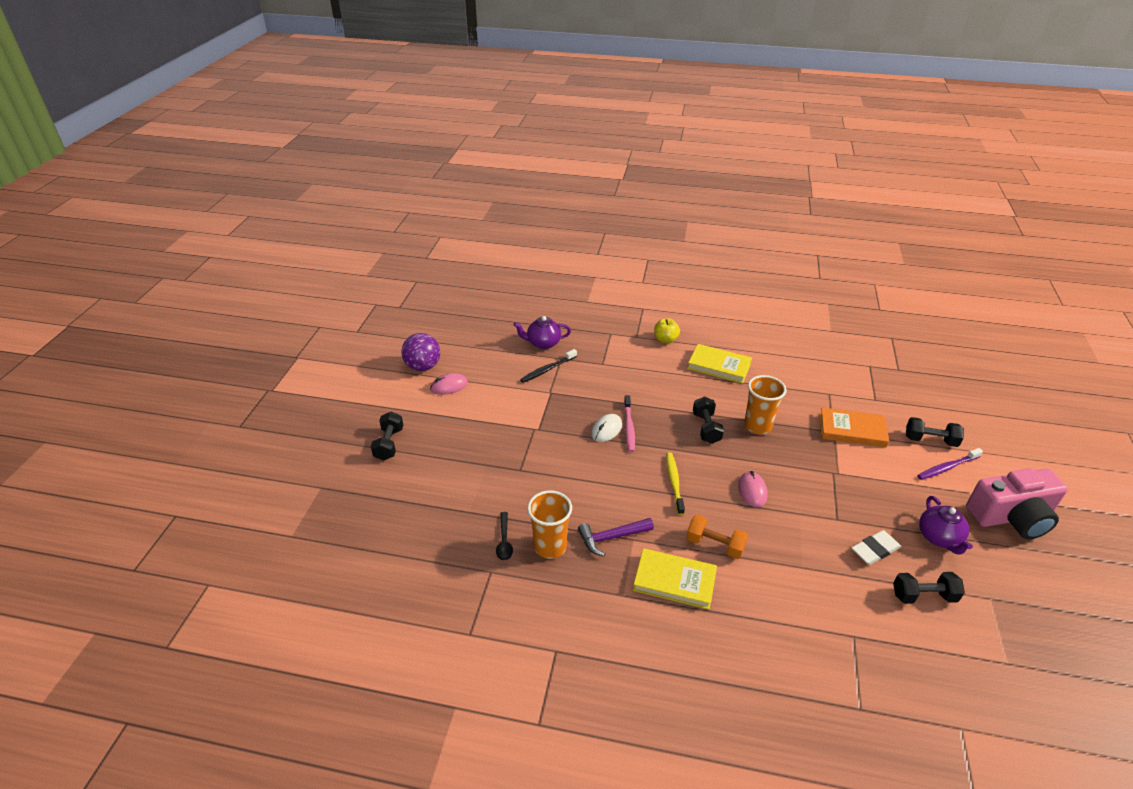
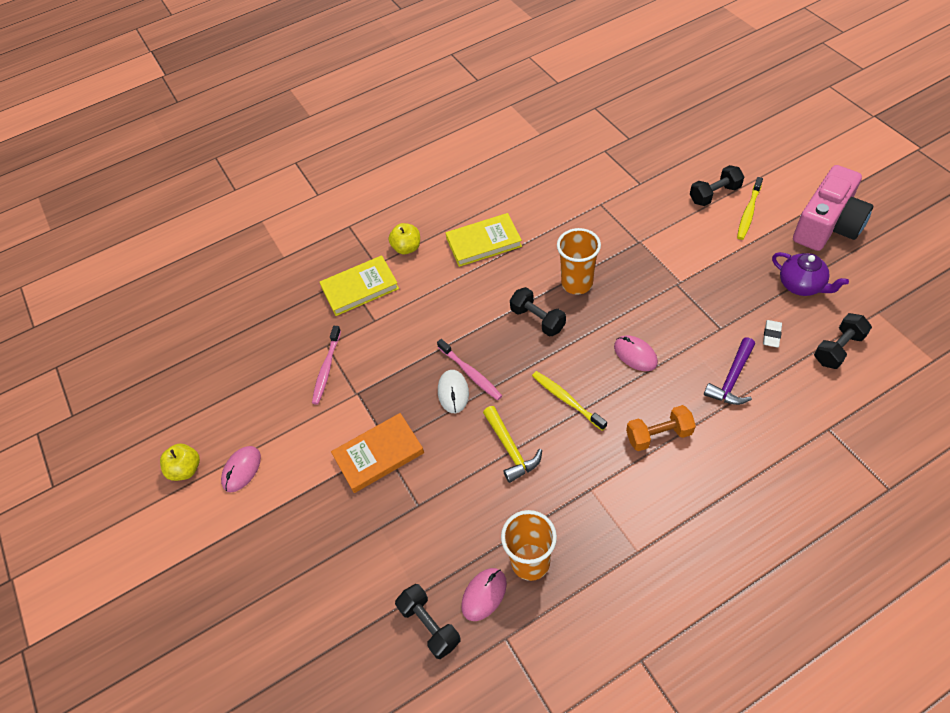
camera: 35 degrees left, 15 degrees up
(389, 444) = (251, 592): black dumbbell -> black dumbbell (429, 625)
(423, 367) = (186, 469): purple ball -> yellow apple
(504, 541) = (484, 594): black spoon -> pink mouse
(543, 343) = (289, 341): purple teapot -> none
(548, 369) = (327, 368): black toothbrush -> pink toothbrush
(607, 482) = (510, 449): none -> yellow hammer
(611, 537) = (572, 503): purple hammer -> purple hammer (732, 379)
(674, 581) = (663, 499): yellow book -> yellow book (360, 288)
(852, 430) = (651, 229): orange book -> orange book (378, 454)
(875, 550) = (771, 335): white eraser -> white eraser, size x0.66
(947, 467) = (748, 212): purple toothbrush -> yellow toothbrush

